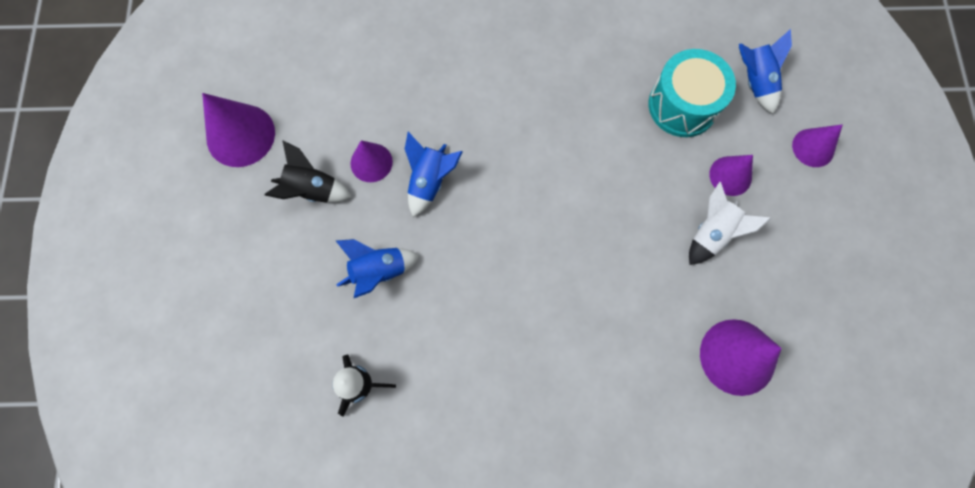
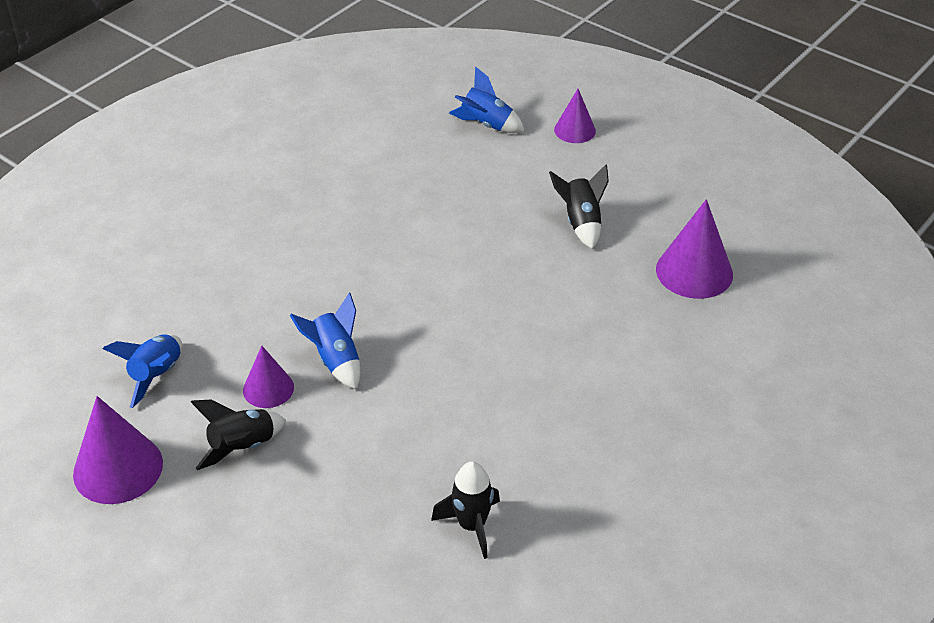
camera: 50 degrees left, 30 degrees down
(379, 271) = (378, 447): blue rocket -> blue rocket (156, 376)
(682, 105) = (458, 172): turquoise drum -> none
(712, 233) = (581, 223): white rocket -> black rocket
(730, 176) = (546, 184): purple cone -> none

